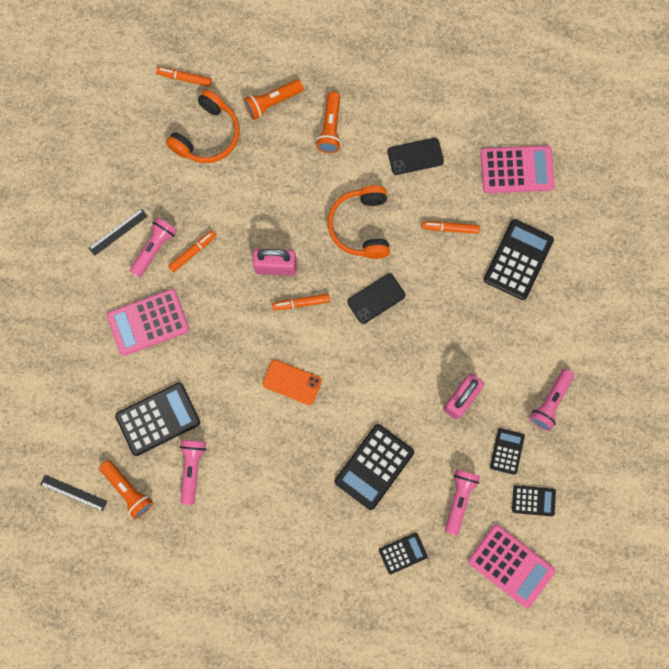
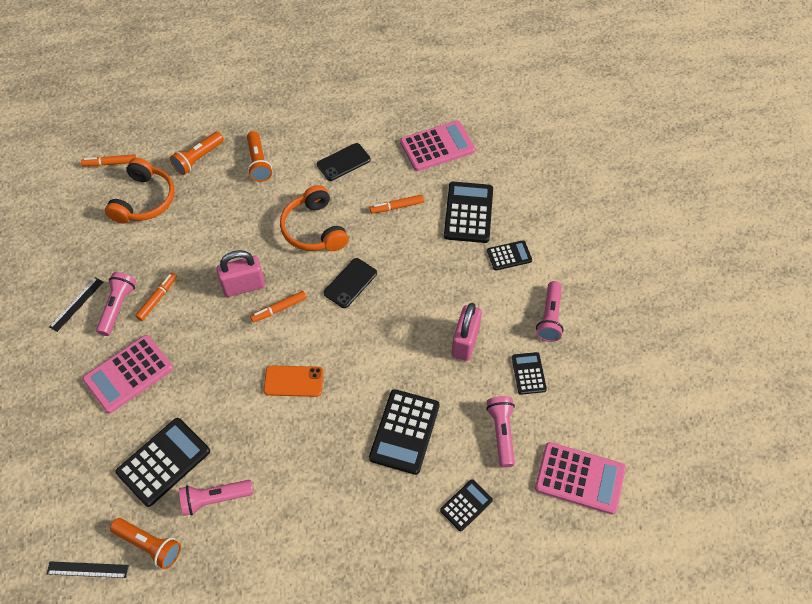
camera: 20 degrees left, 20 degrees down
(192, 469) = (215, 499): pink flashlight -> pink flashlight turned 90 degrees counterclockwise
(533, 500) = (574, 409): black calculator -> black calculator (509, 256)

